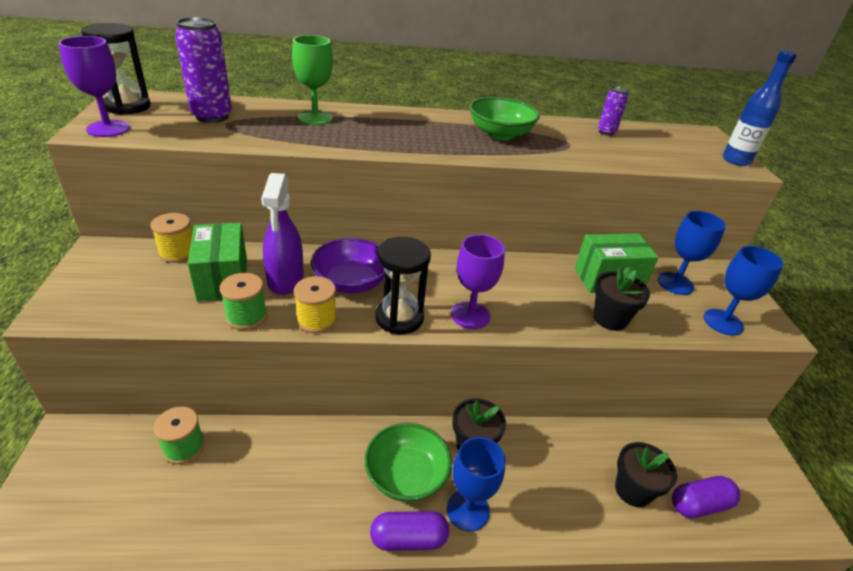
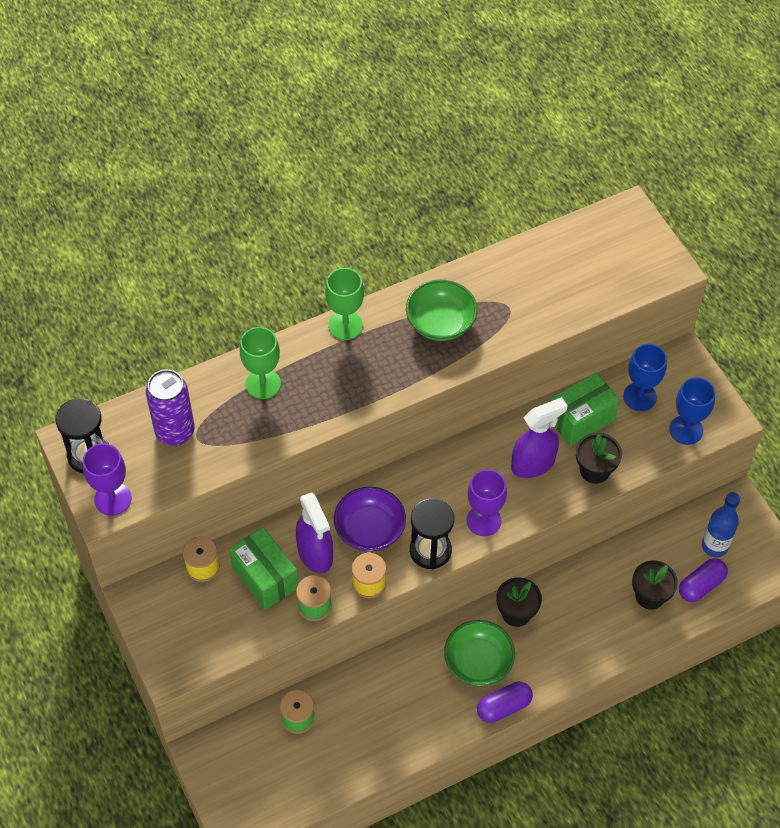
camera: 20 degrees left, 20 degrees up
(414, 114) = (345, 325): none -> green goblet
(468, 510) = (535, 667): blue goblet -> none
(545, 292) = (533, 464): none -> purple spray bottle
(606, 132) = (535, 263): purple can -> none
(736, 160) = (663, 259): blue bottle -> blue bottle (714, 546)

